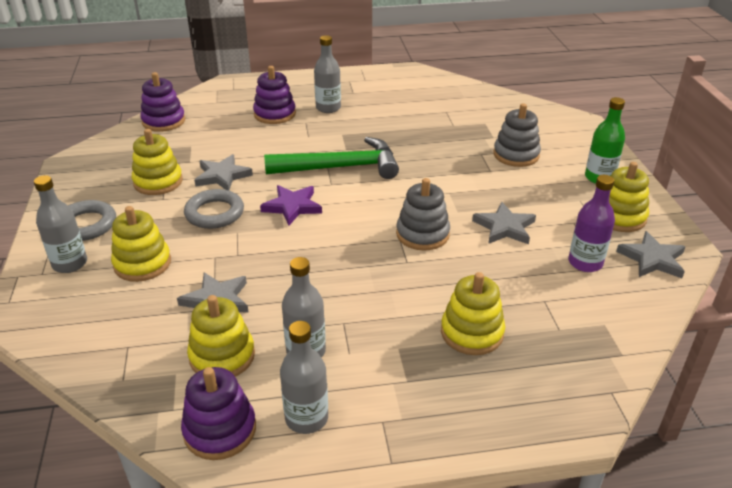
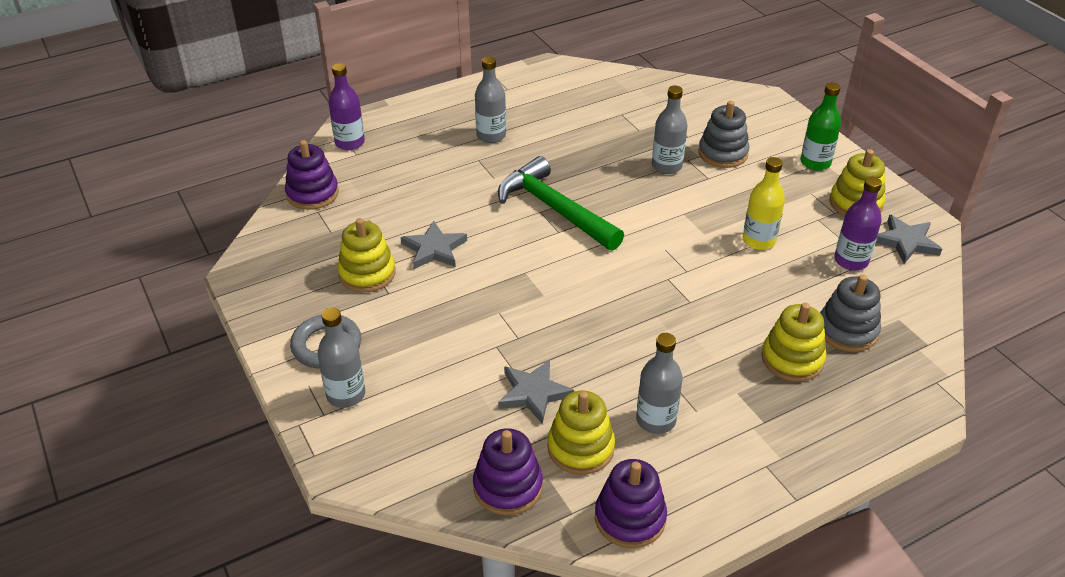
camera: 20 degrees left, 5 degrees up
(142, 263) = (425, 374): yellow stacking toy -> none
(214, 213) = (459, 296): grey ring -> none
(218, 94) = (350, 143): none -> purple bottle
(275, 114) = (436, 156): purple stacking toy -> purple stacking toy (508, 487)
(292, 206) = (536, 268): purple star -> none
(306, 418) = (699, 483): grey bottle -> grey bottle (666, 166)
(340, 167) = (554, 209): green hammer -> green hammer turned 105 degrees counterclockwise
(422, 234) = (686, 267): grey stacking toy -> grey stacking toy (847, 330)
(504, 227) = (759, 240): grey star -> yellow bottle

